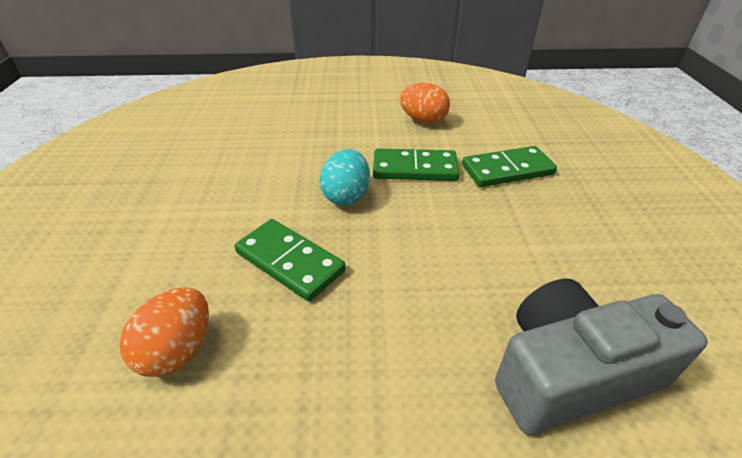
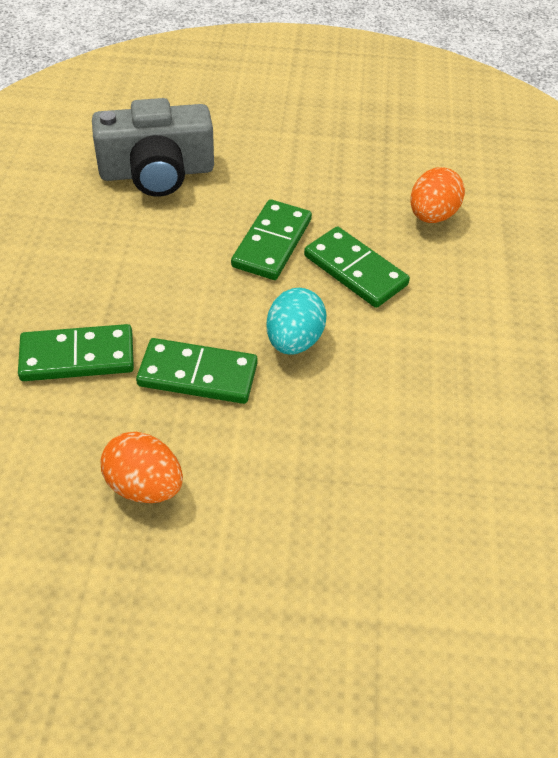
camera: 175 degrees left, 10 degrees up
(382, 282) = (272, 243): none -> green domino

